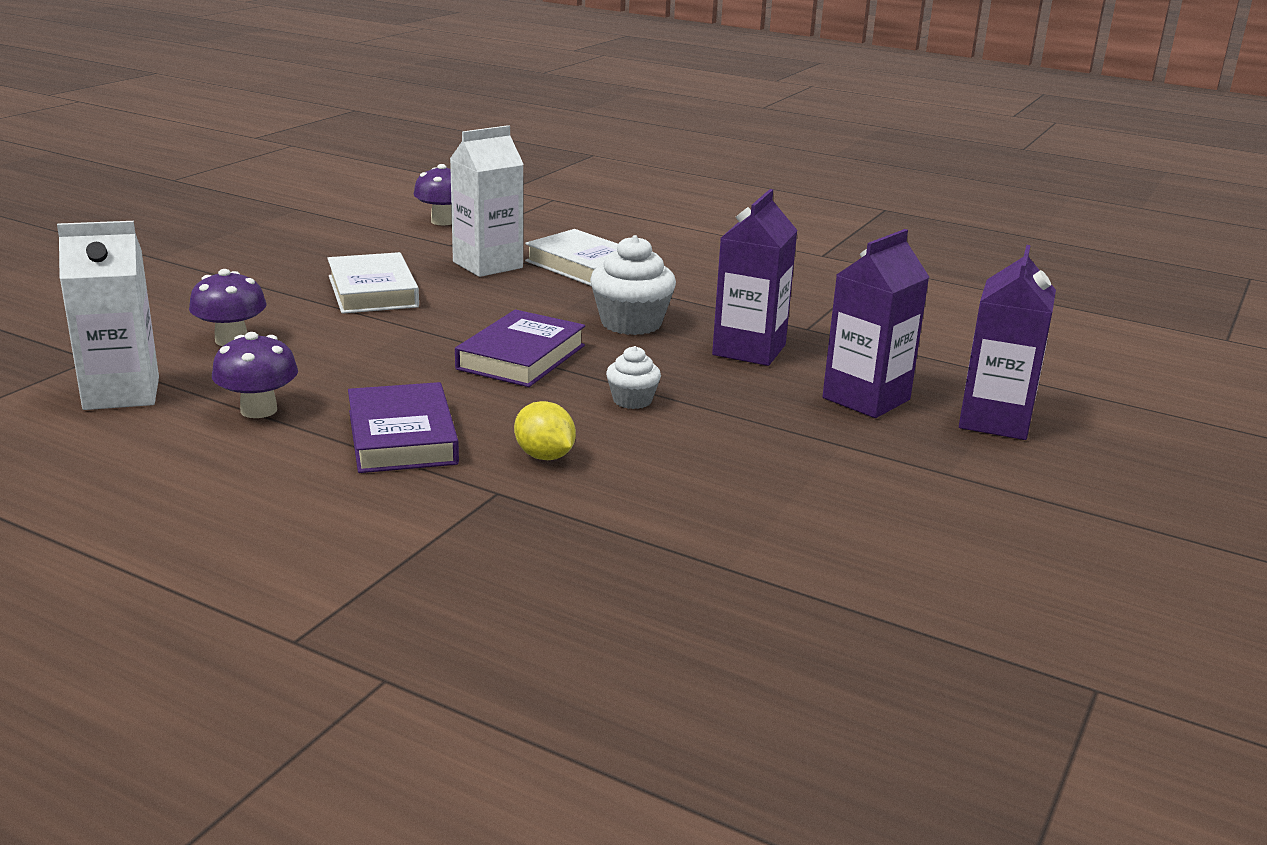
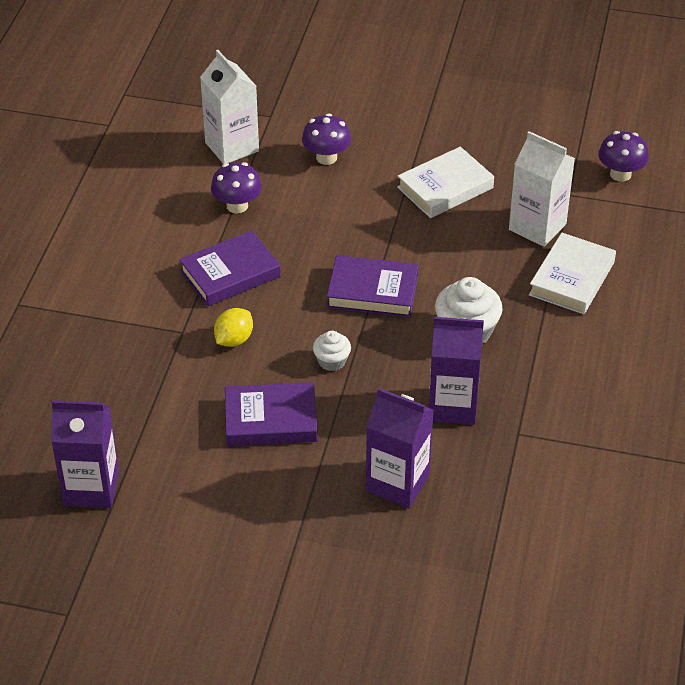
camera: 75 degrees right, 20 degrees up
(722, 456) = (271, 420): none -> purple book
(995, 421) = (396, 561): purple carton -> purple carton (91, 488)

